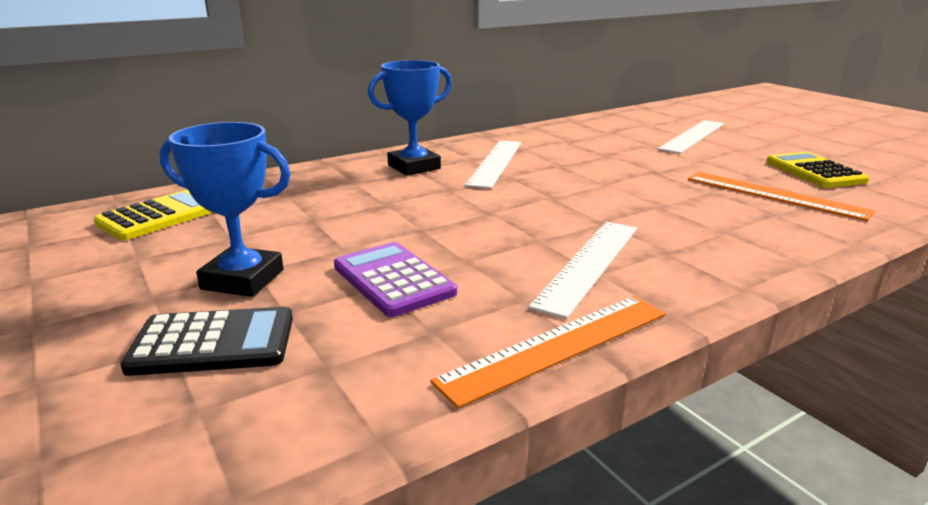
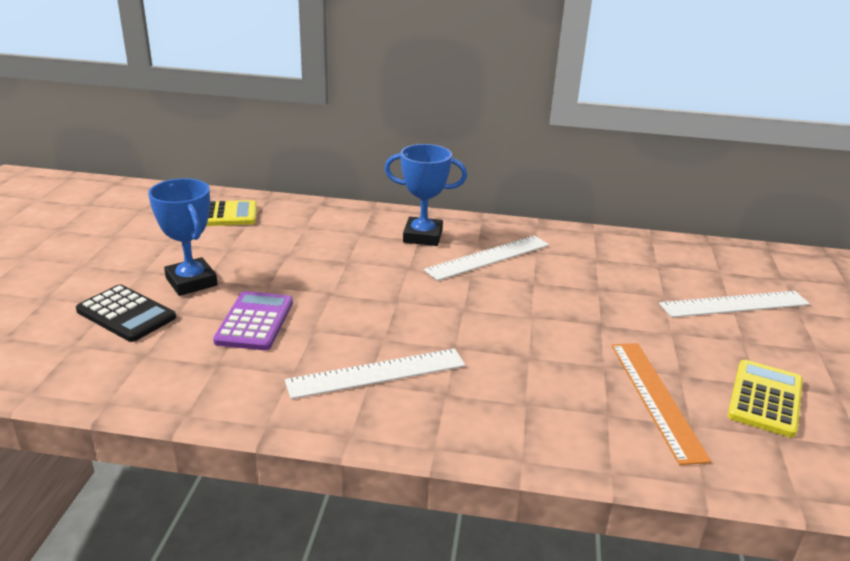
camera: 40 degrees right, 5 degrees up
(557, 346) = (255, 411): orange ruler -> none

